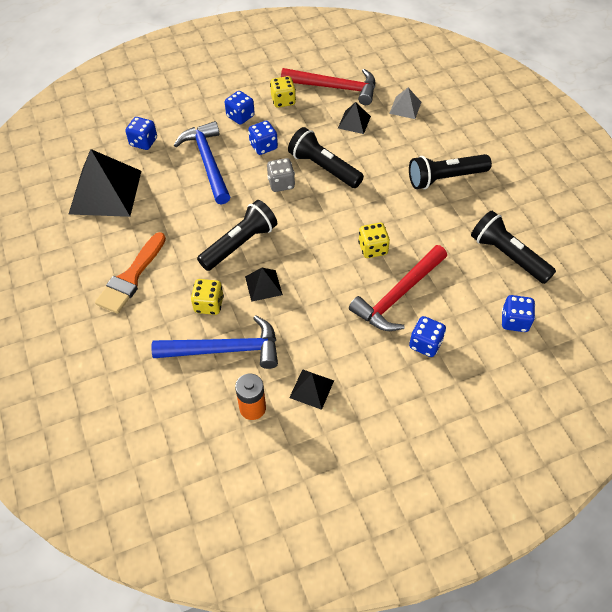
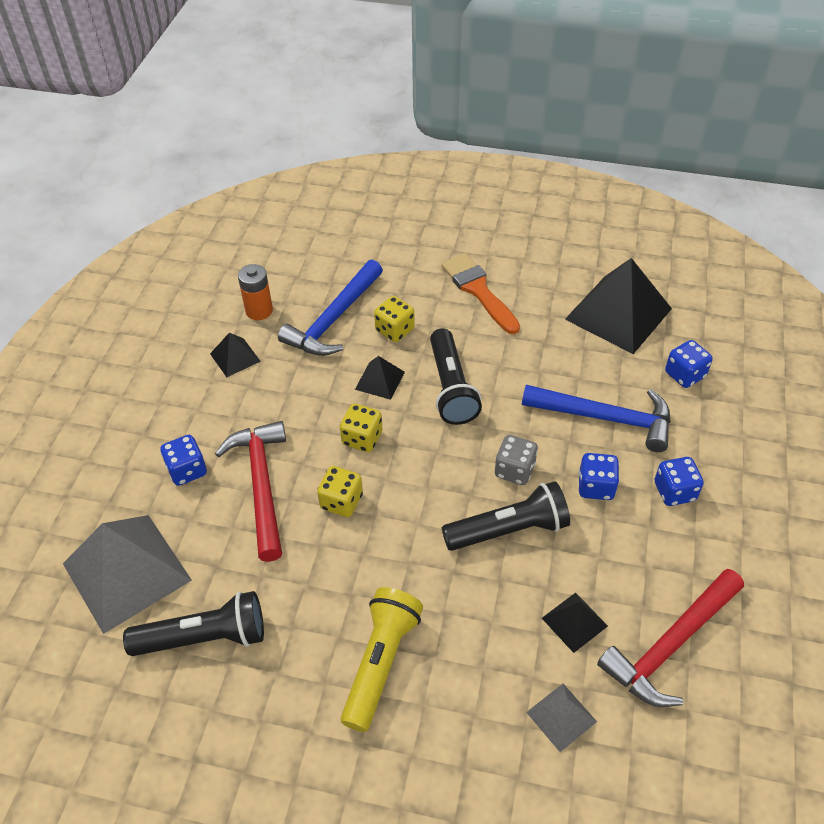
camera: 125 degrees right, 5 degrees down
(283, 101) = (679, 559): yellow dice -> yellow dice (362, 438)
(445, 178) = (381, 662): black flashlight -> yellow flashlight
(514, 321) = (126, 572): blue dice -> grey pyramid

